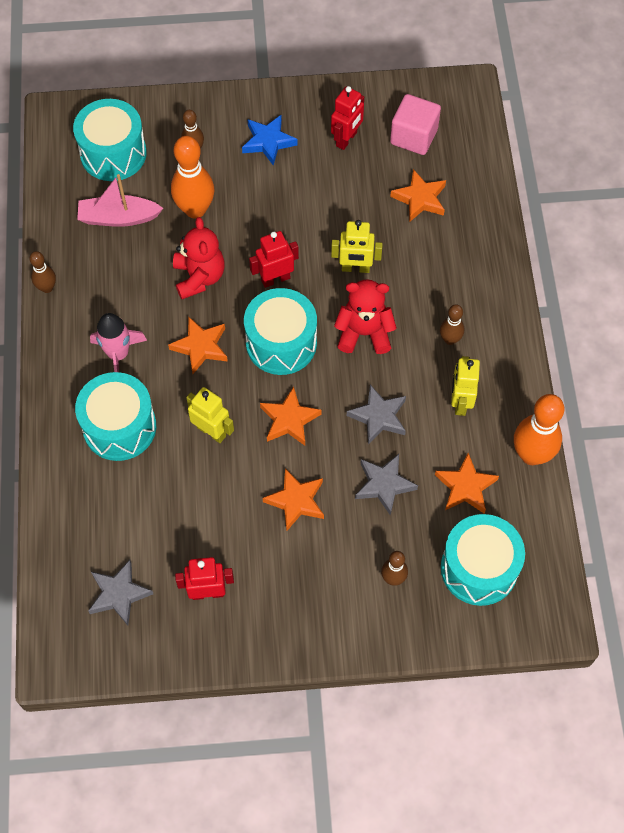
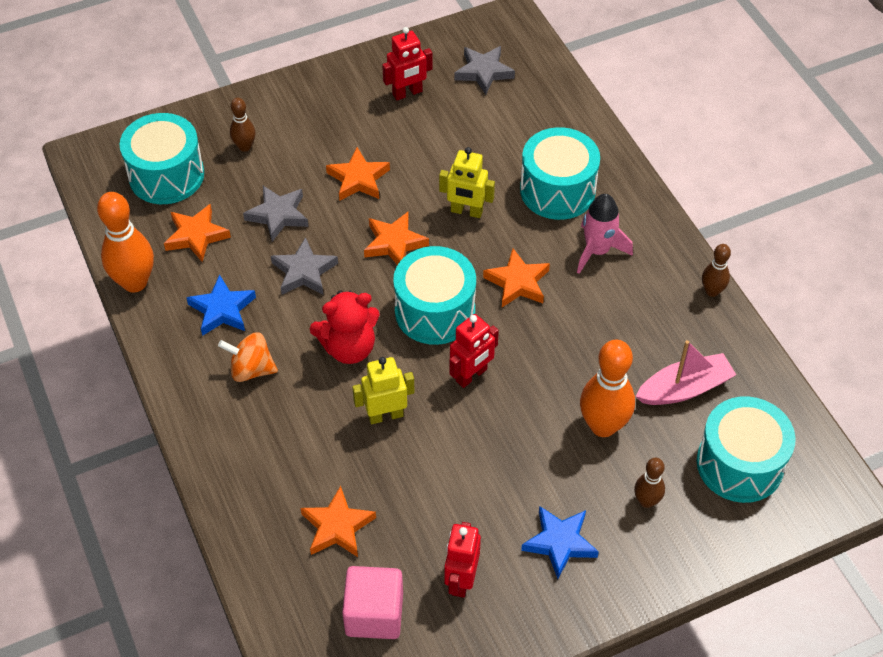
camera: 160 degrees right, 10 degrees down
(199, 277) = (557, 351): red teddy bear -> none
(450, 339) = (251, 369): brown bowling pin -> orange spinning top
(460, 402) = (222, 310): yellow robot -> blue star

